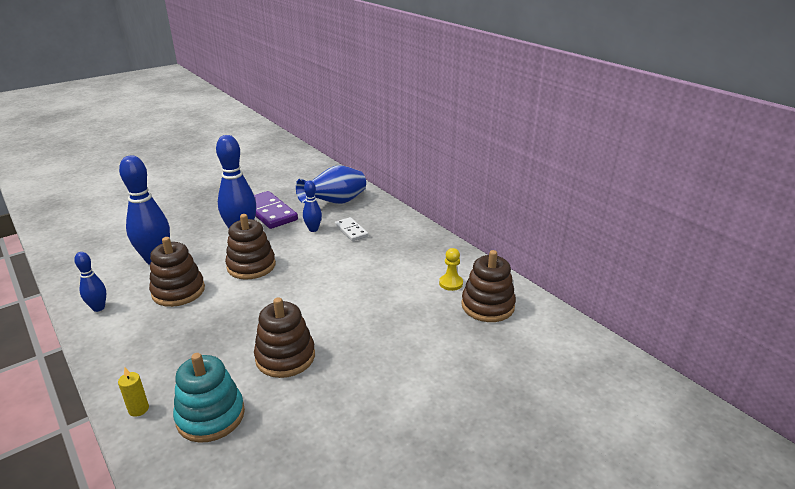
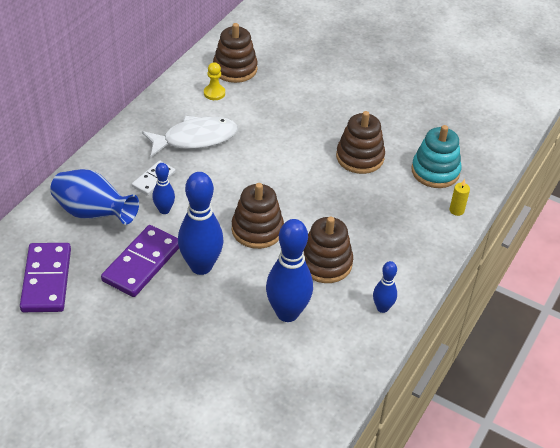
camera: 115 degrees left, 15 degrees up
(290, 181) = (47, 280): none -> purple domino
(388, 259) = (195, 139): none -> white fish

